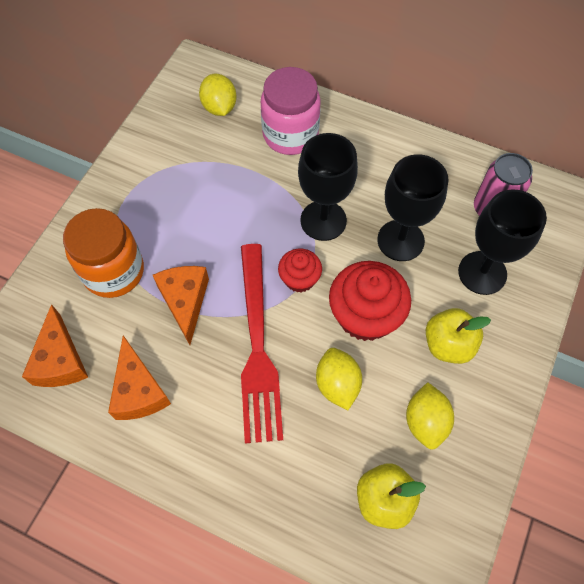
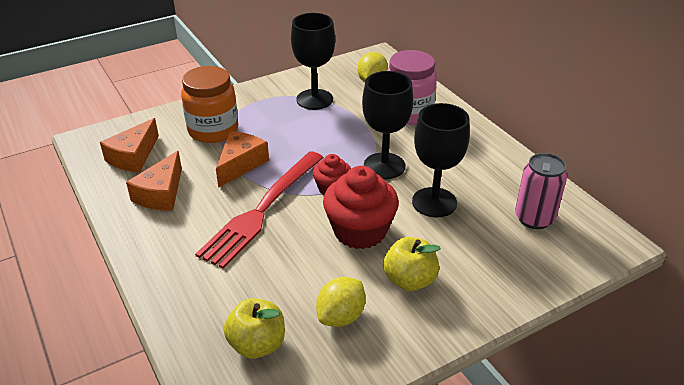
camera: 35 degrees right, 25 degrees down
(337, 384) = (296, 258): yellow lemon -> none
(482, 273) = (485, 252): black goblet -> black goblet (314, 99)

